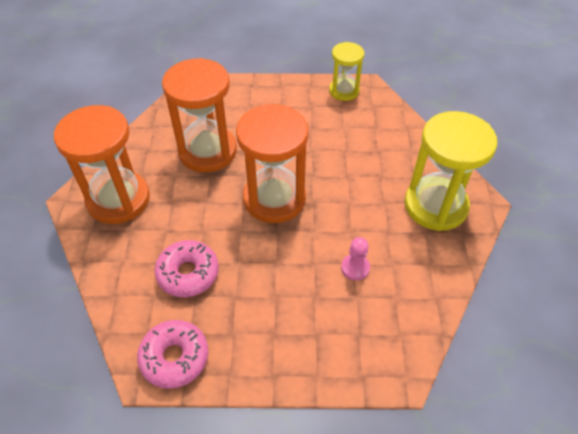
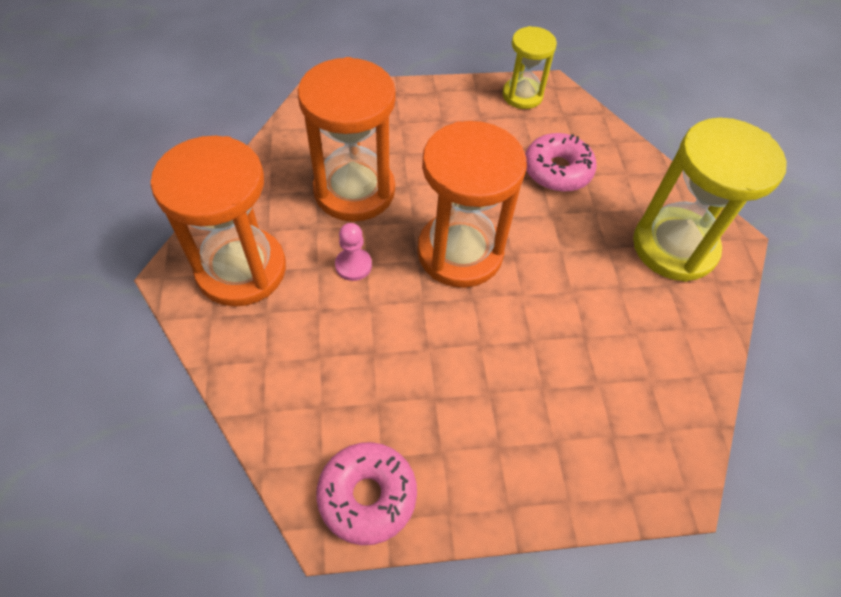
camera: 10 degrees left, 5 degrees up
(188, 273) = (362, 370): pink donut -> pink donut (557, 170)
(355, 268) = (588, 342): pink pawn -> pink pawn (353, 265)

